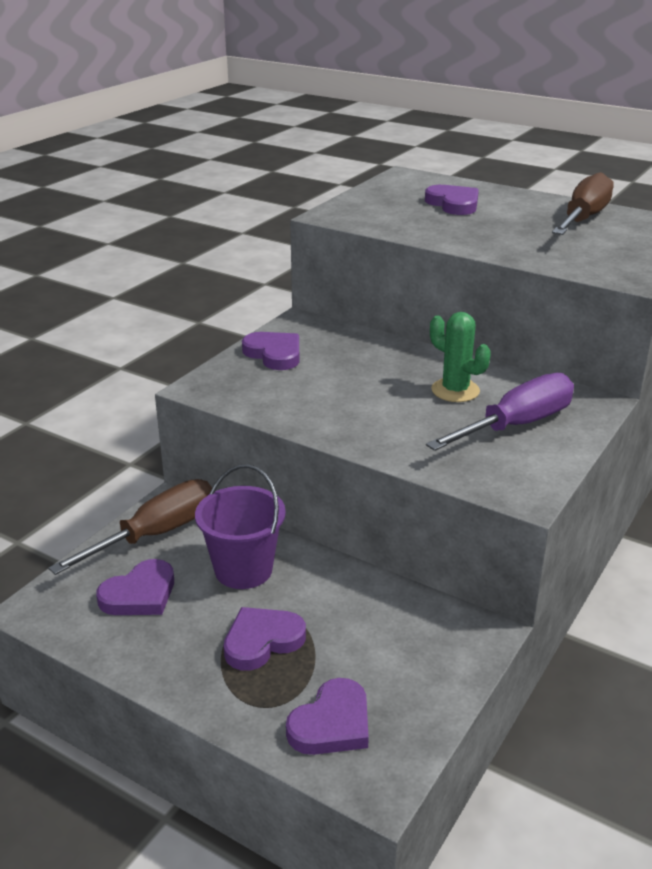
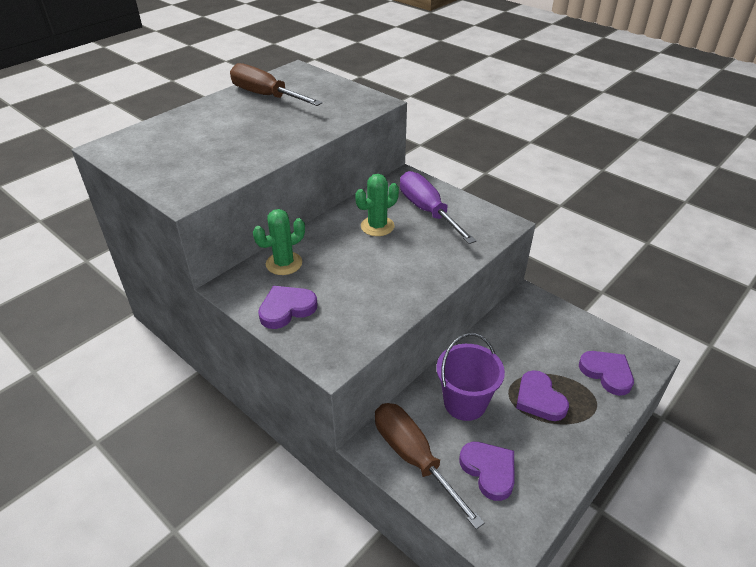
camera: 80 degrees left, 10 degrees up
(350, 342) = (284, 263): none -> green cactus
(453, 204) = (200, 137): purple heart -> none

